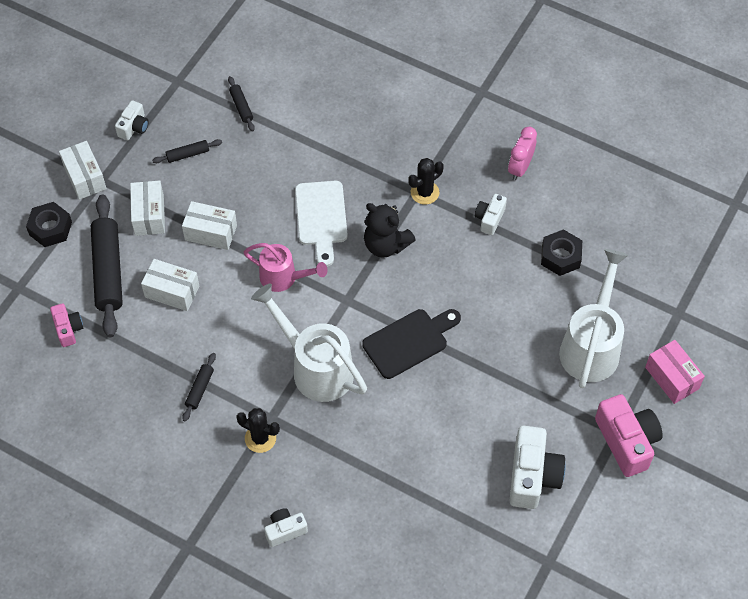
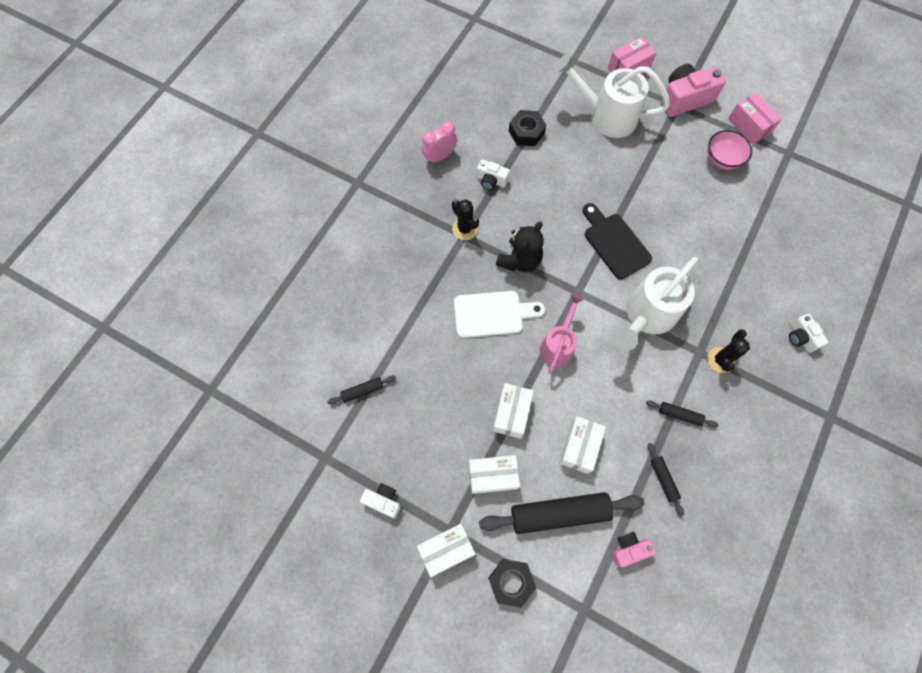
camera: 90 degrees left, 10 degrees up
(187, 154) = (419, 441): black rolling pin -> black rolling pin (663, 479)
(520, 168) = (440, 157): pink clock -> pink clock turned 120 degrees clockwise
(532, 476) = (722, 160): white camera -> pink bowl
(589, 517) = (749, 126): none -> pink box

